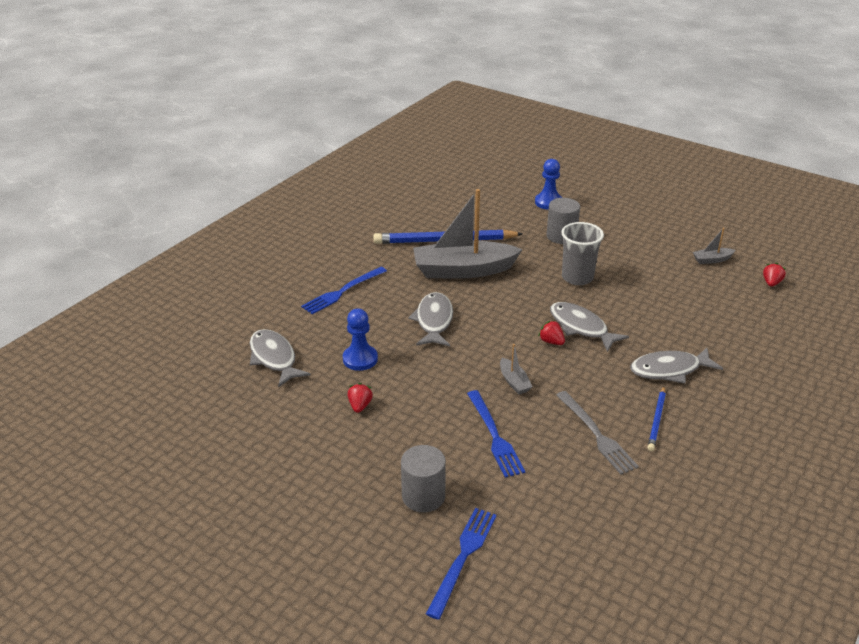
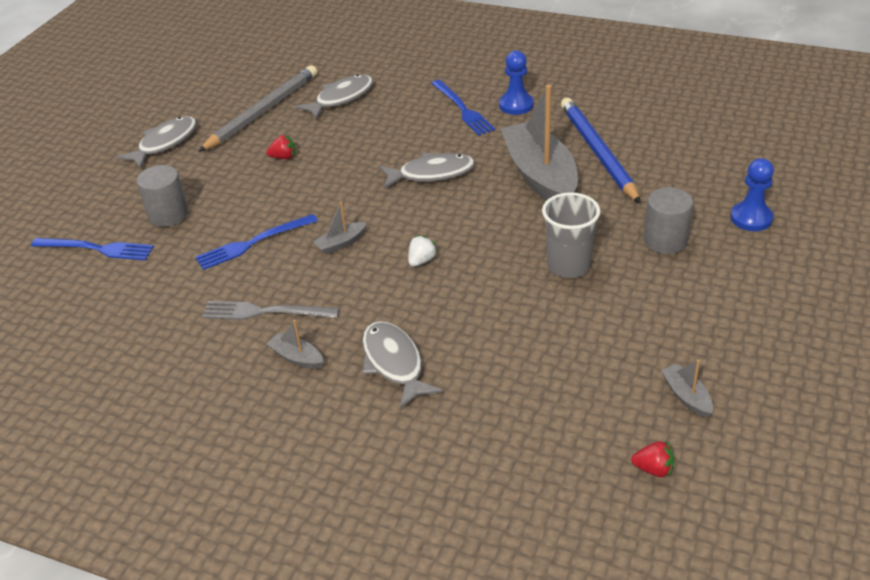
camera: 80 degrees right, 5 degrees up
(263, 415) = (262, 112): none -> grey pencil
(343, 291) = (462, 109): blue fork -> blue fork turned 150 degrees counterclockwise
(360, 359) = (353, 143): blue pawn -> blue pawn (516, 105)
(551, 342) = (421, 261): red strawberry -> white strawberry
(581, 327) = (458, 280): grey fish -> grey fish (165, 143)
(596, 434) = (265, 312): grey fork -> grey fork turned 45 degrees clockwise
(656, 420) = (297, 357): blue pencil -> grey boat

